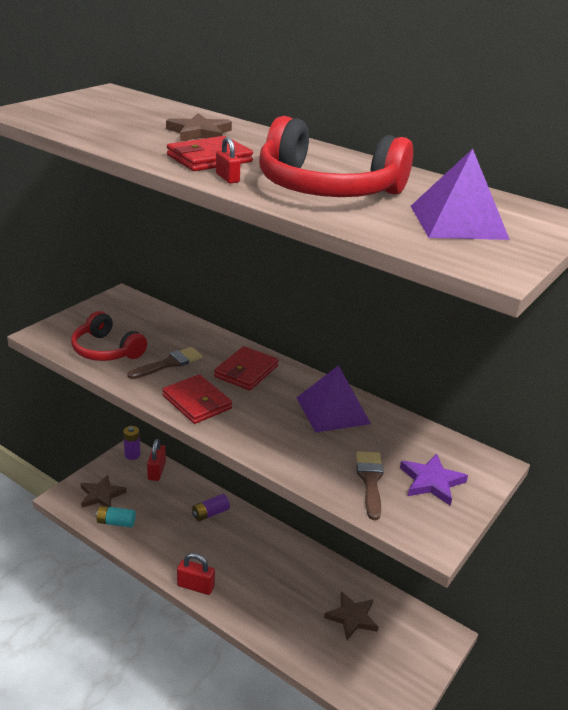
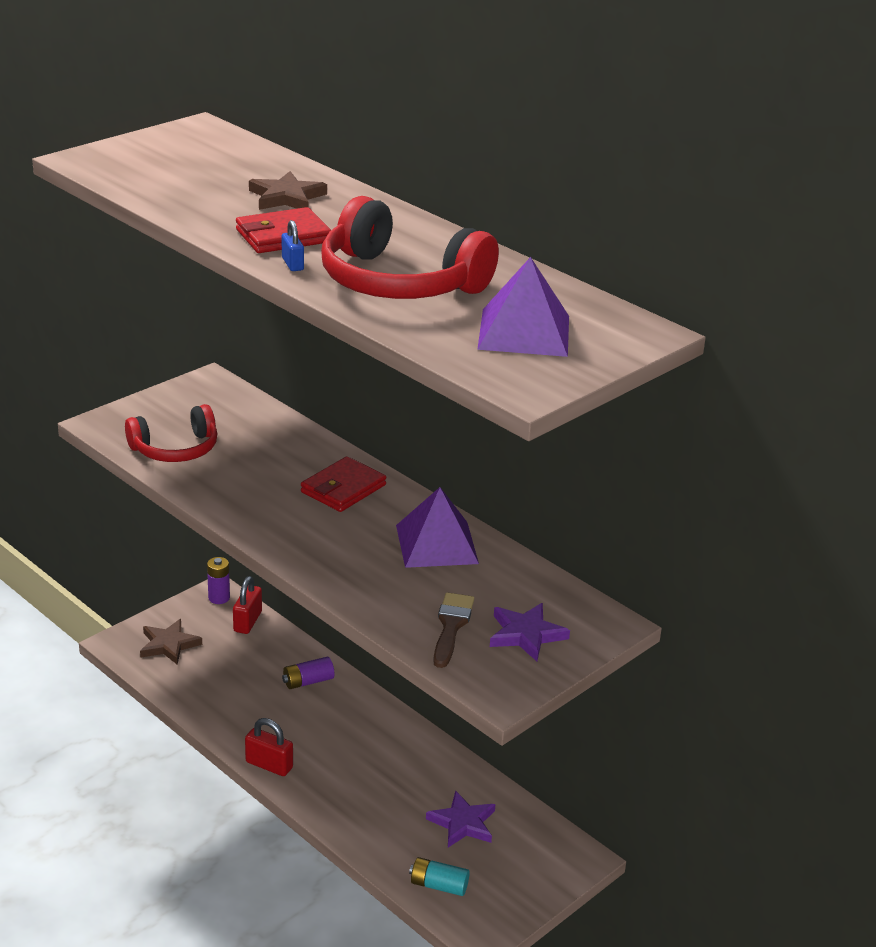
camera: 10 degrees right, 0 degrees up
(106, 350) = (175, 449): red headphones -> red headphones turned 75 degrees counterclockwise
(116, 522) = (182, 680): turquoise battery -> turquoise battery (439, 885)
(169, 363) = (249, 471): brown brush -> none
(197, 402) = (271, 520): red wallet -> none
(227, 178) = (292, 264): red padlock -> blue padlock
(352, 617) = (463, 823): brown star -> purple star

